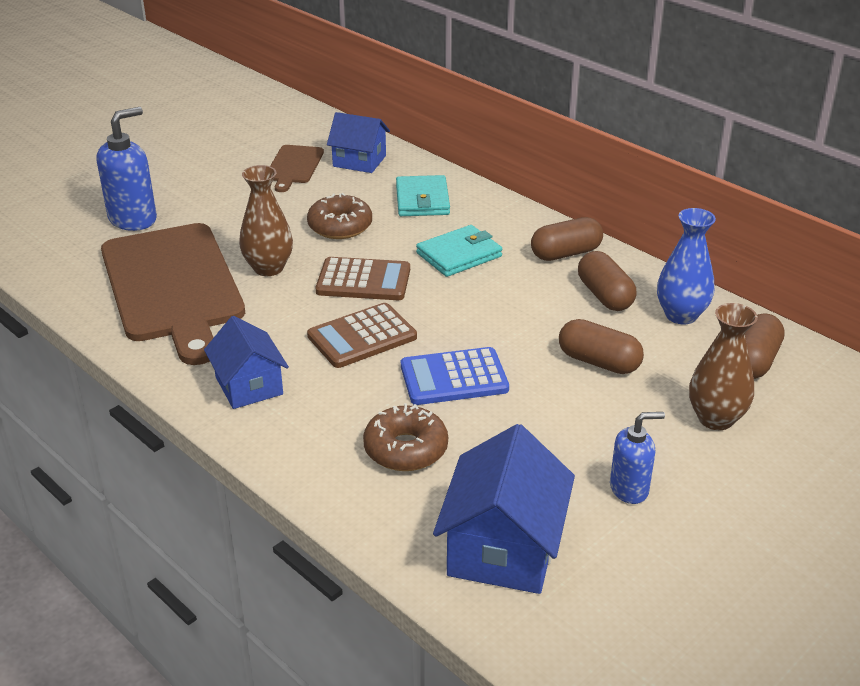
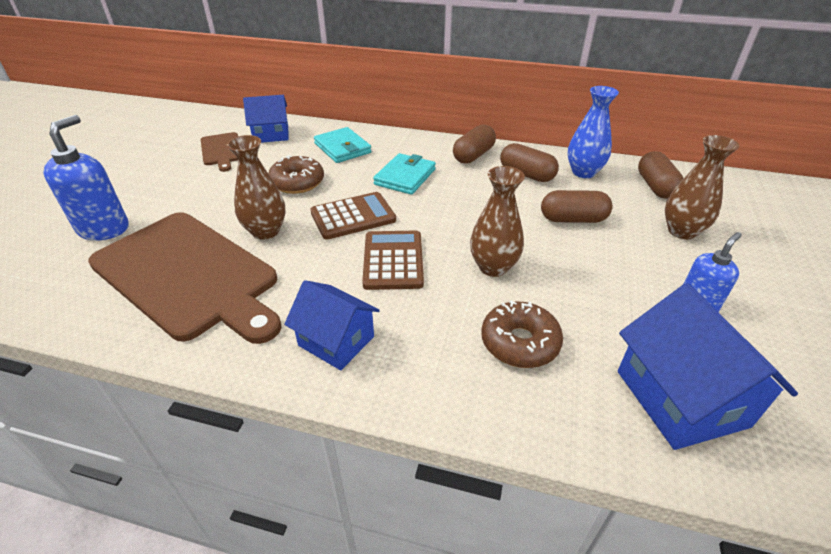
camera: 30 degrees left, 5 degrees up
(362, 337) = (393, 260): brown calculator -> brown calculator turned 150 degrees clockwise
(454, 377) = (493, 267): blue calculator -> brown vase

